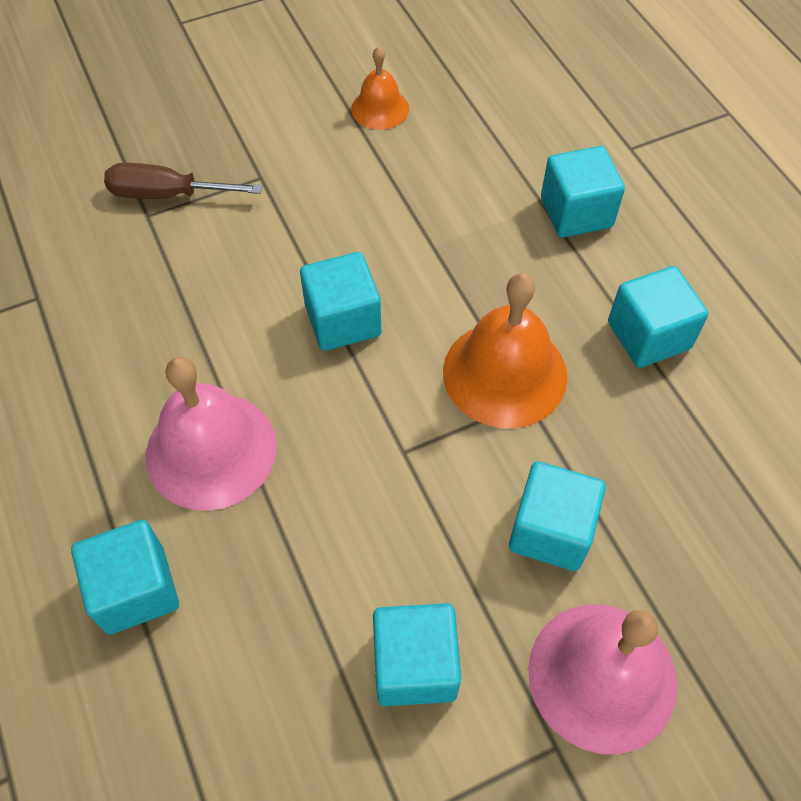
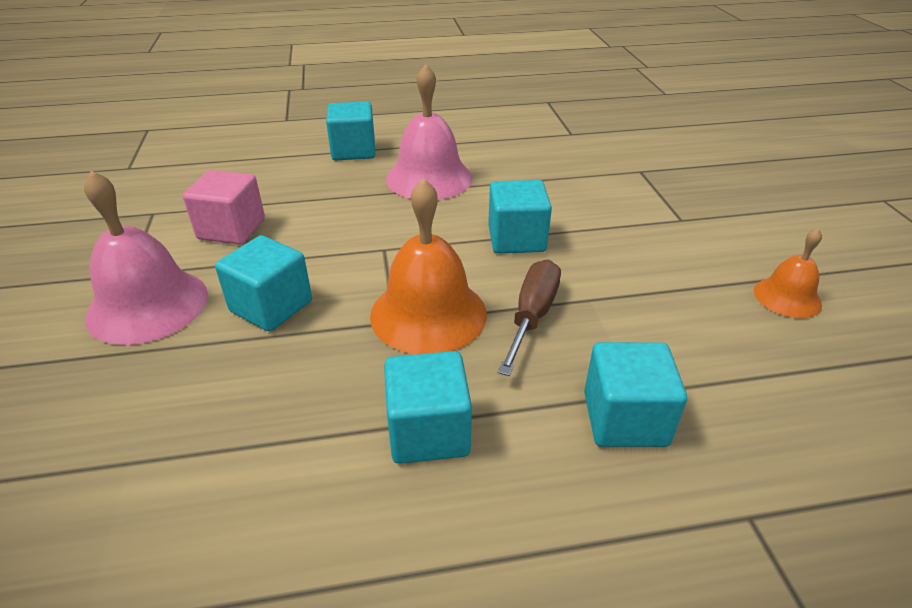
camera: 105 degrees right, 20 degrees down
(167, 194) = (661, 179): brown screwdriver -> brown screwdriver (532, 316)
(415, 665) = (231, 229): turquoise cube -> pink cube

